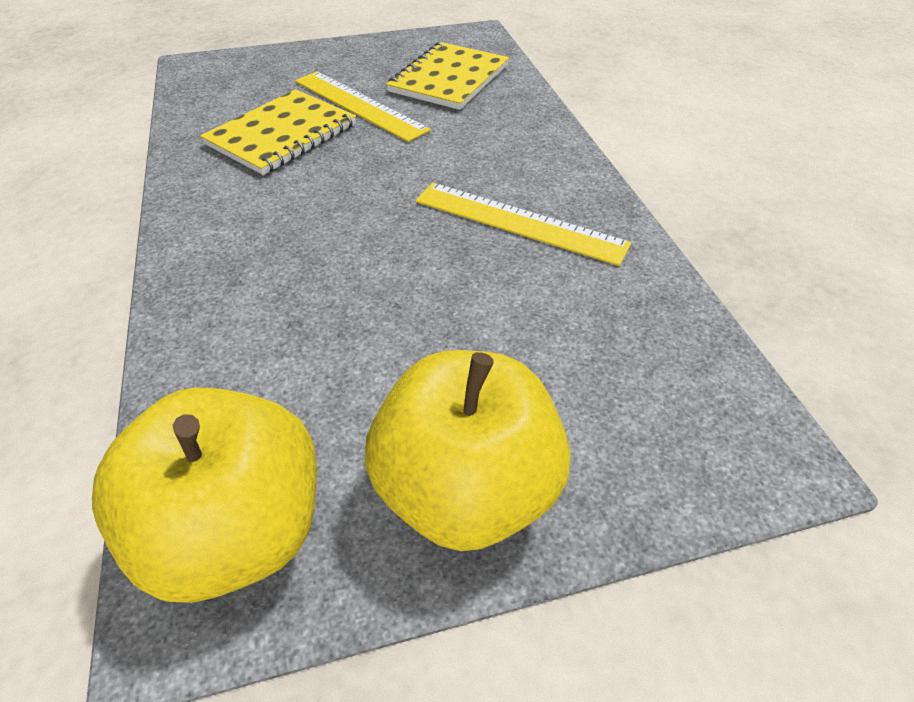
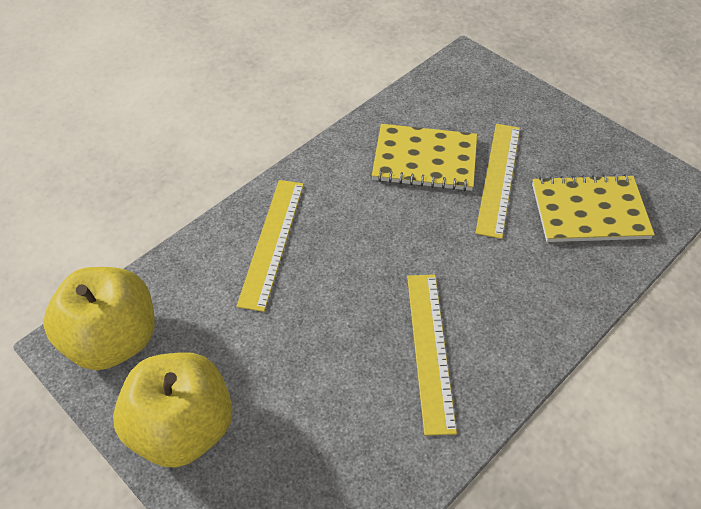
camera: 60 degrees right, 5 degrees up
(255, 285) = (272, 242): none -> yellow ruler

